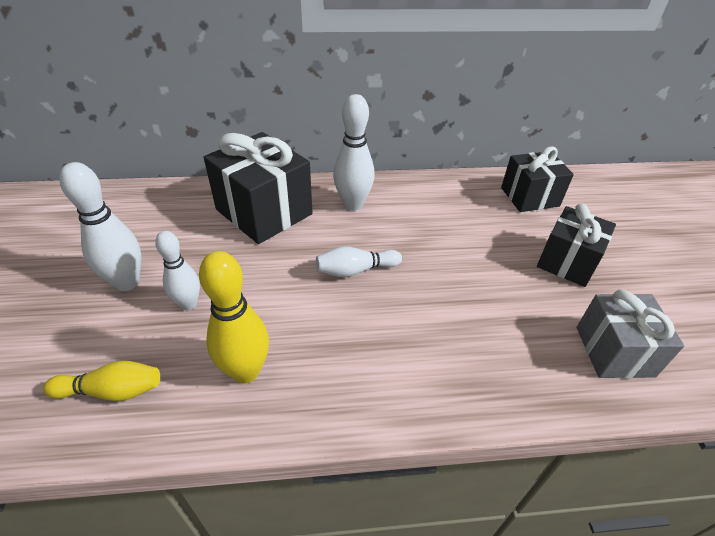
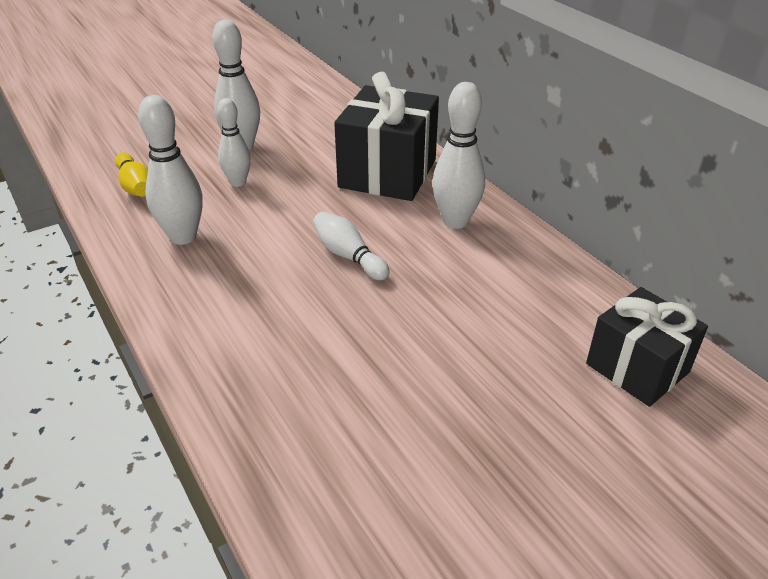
camera: 65 degrees right, 5 degrees down
(246, 371) = (183, 237): yellow bowling pin -> white bowling pin
(567, 262) = (515, 435): black gift -> none
(614, 351) = (364, 509): grey gift -> none

